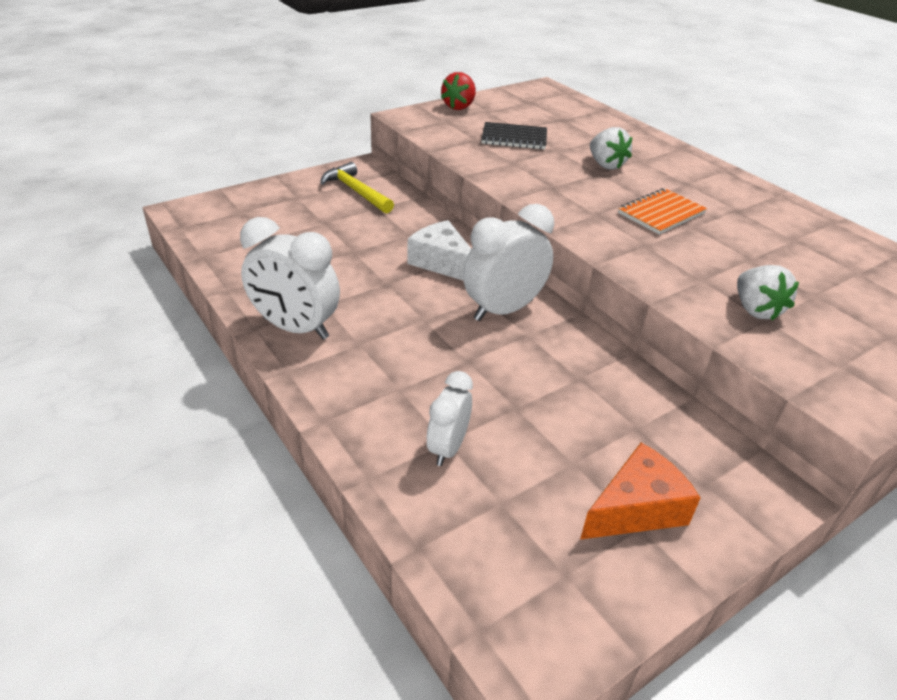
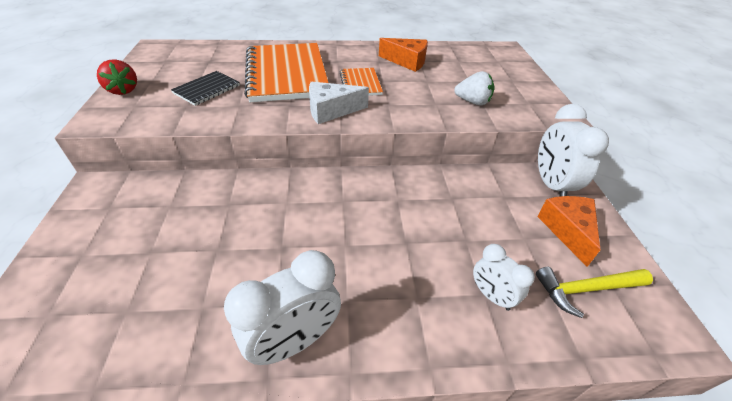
camera: 60 degrees left, 5 degrees up
(356, 191) = (127, 208): yellow hammer -> yellow hammer (586, 289)
(442, 263) = (284, 203): white cheese -> white cheese (331, 111)
(503, 310) = (364, 198): white clock -> white clock (551, 185)
(606, 165) = (286, 74): white strawberry -> orange notebook
(775, 231) = (407, 62): none -> orange cheese

